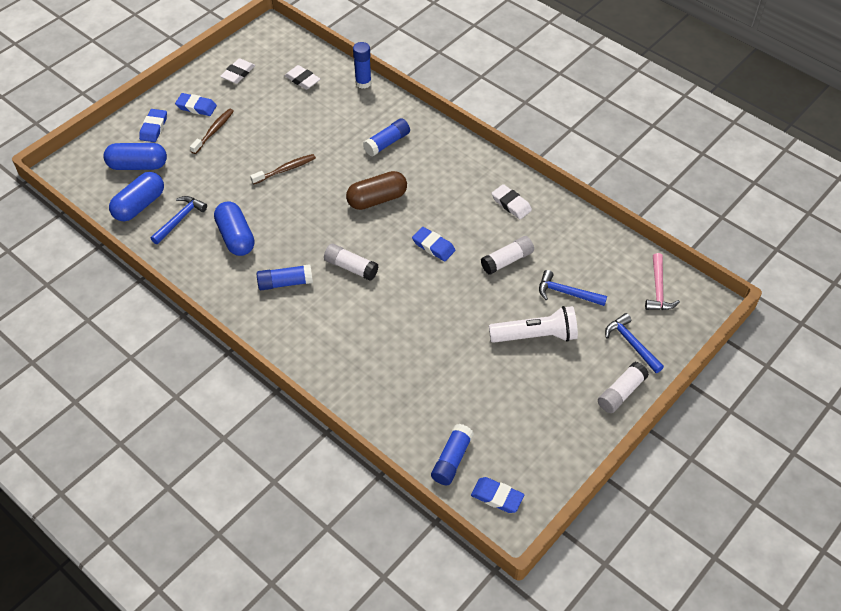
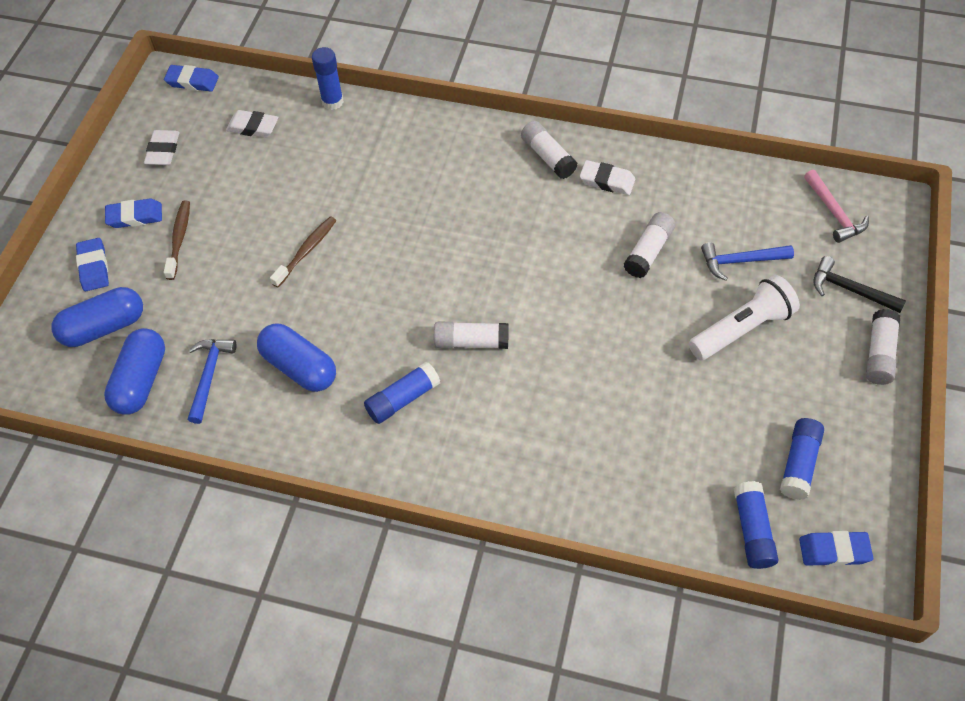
camera: 25 degrees left, 5 degrees up
(377, 199) = (446, 241): brown capsule -> none
(387, 143) = (411, 165): blue glue stick -> blue glue stick (798, 463)
(433, 246) = (552, 271): blue eraser -> blue eraser (192, 81)
(481, 173) = (548, 157): none -> white glue stick
(631, 344) = (850, 290): blue hammer -> black hammer

